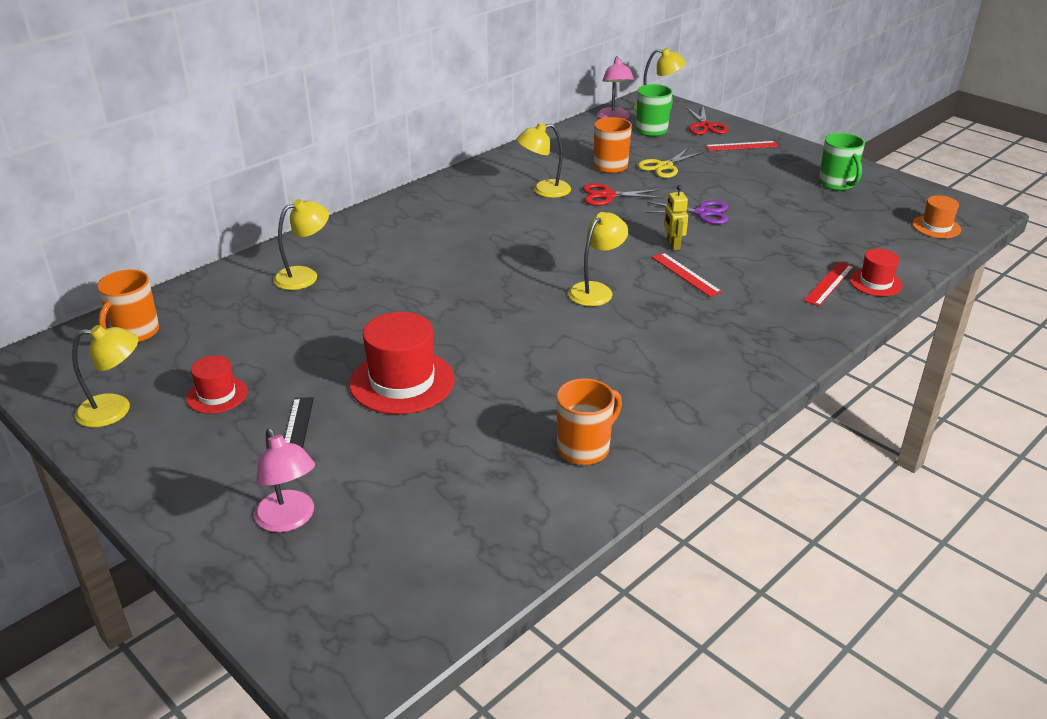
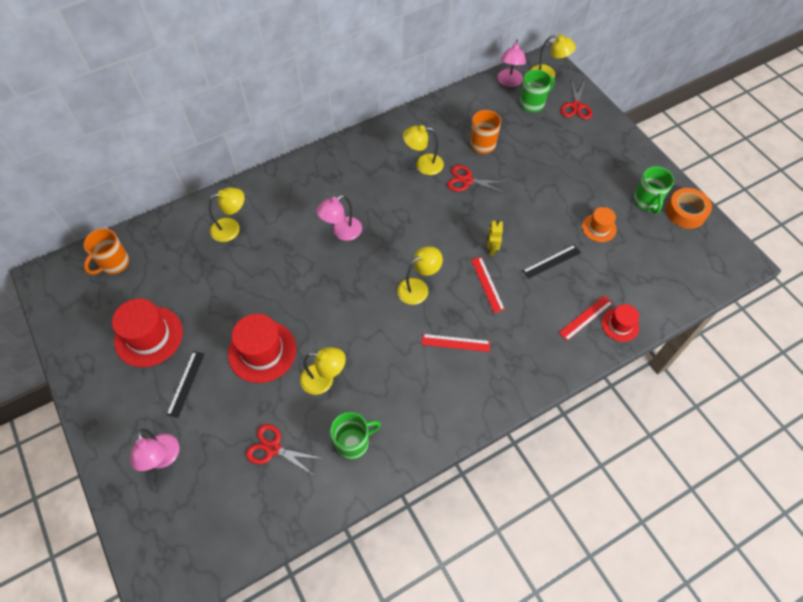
camera: 15 degrees right, 25 degrees up
(115, 410) = (88, 335): yellow lamp -> yellow lamp (324, 380)
(217, 395) = (149, 336): red hat -> red hat, size x1.79
(464, 258) = (341, 232): none -> pink lamp
(464, 476) = (273, 448): none -> red scissors
(584, 448) = (353, 443): orange mug -> green mug
(664, 166) = (523, 153): yellow scissors -> none
(702, 213) = (528, 216): purple scissors -> none
(742, 146) = (593, 138): red ruler -> red ruler (455, 343)
(755, 244) = (551, 261): none -> black ruler
(888, 186) = (685, 212): none -> orange tape
(936, 227) = (698, 270): orange hat -> orange hat (599, 228)

